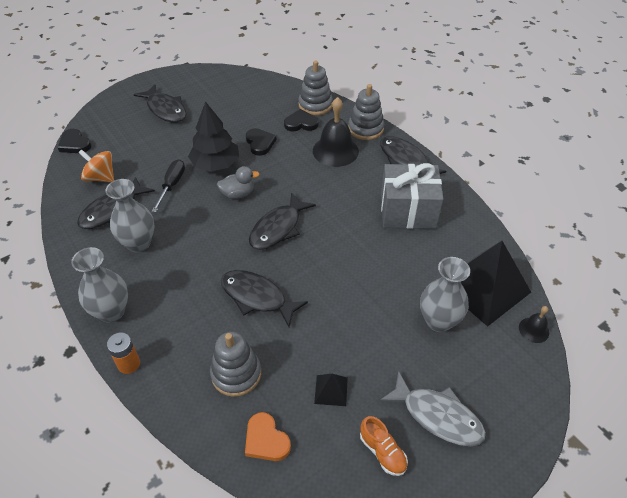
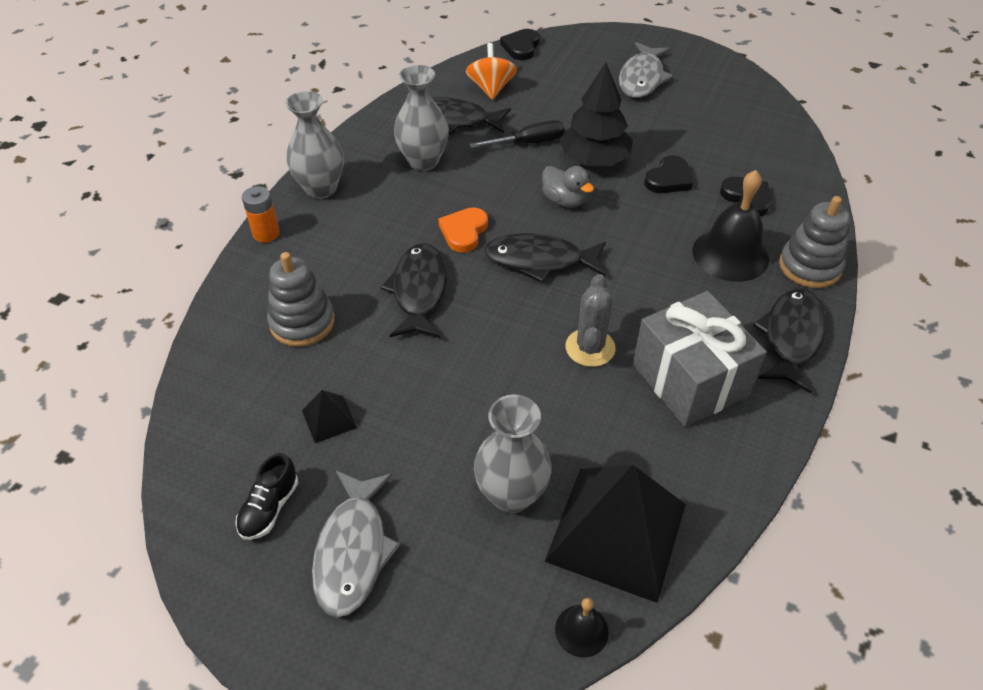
camera: 60 degrees right, 0 degrees up
(165, 109) = (642, 78): black fish -> grey fish
(266, 440) = (231, 387): orange heart -> orange heart (464, 232)
(315, 105) = (799, 196): grey stacking toy -> none
(360, 239) = (590, 348): none -> grey cactus
(382, 452) = (269, 508): orange shoe -> black shoe

